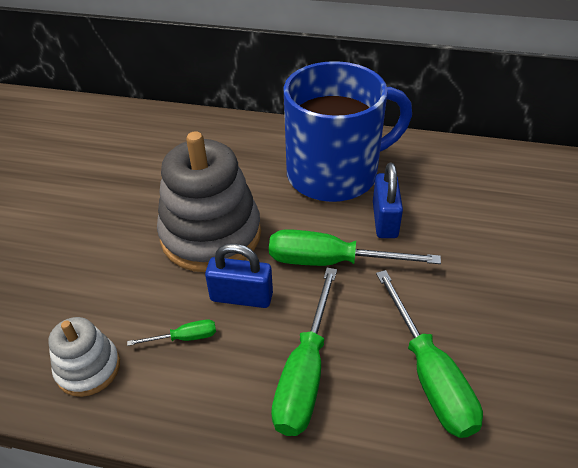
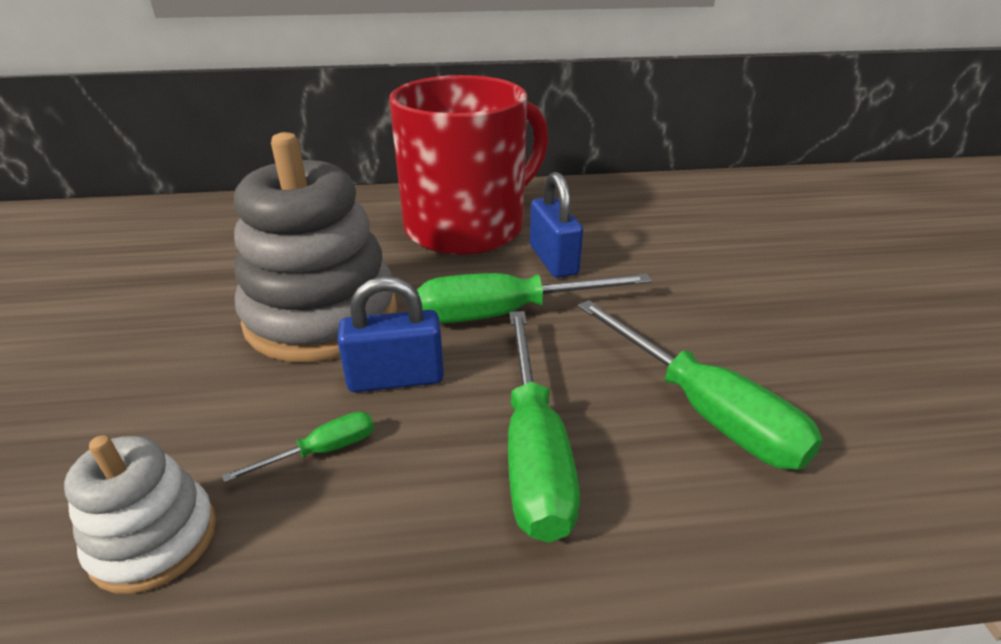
camera: 20 degrees left, 10 degrees down
(334, 173) = (467, 227): blue mug -> red mug

